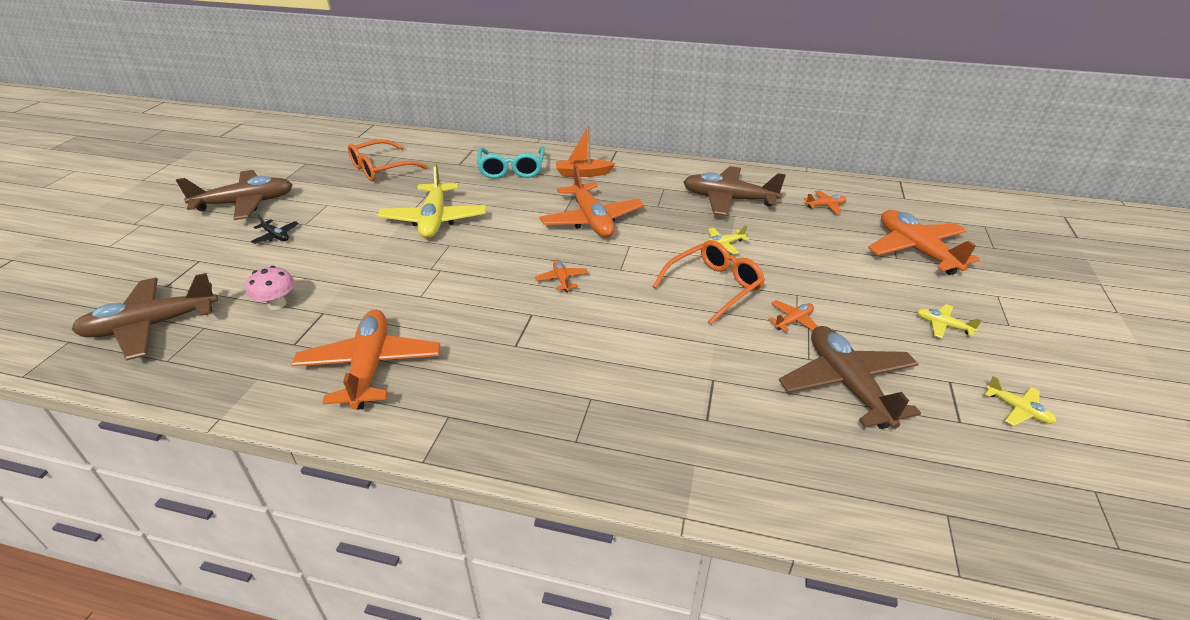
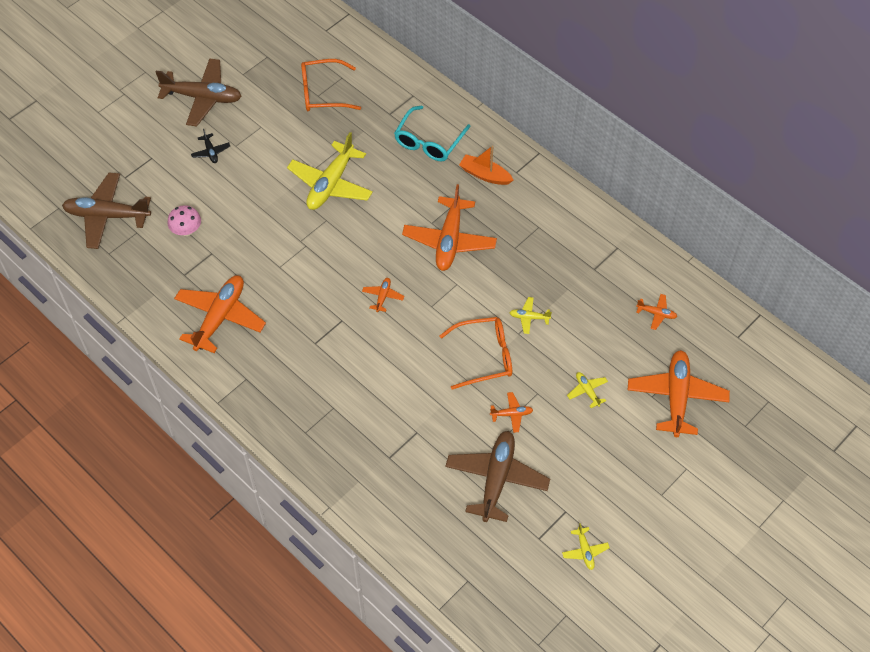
camera: 30 degrees right, 20 degrees up
(728, 199) = (581, 267): brown plane -> none
(943, 325) = (612, 471): yellow plane -> yellow plane (587, 391)

